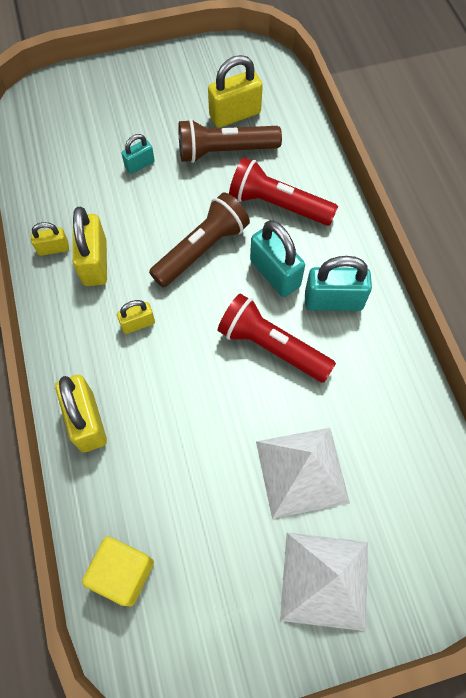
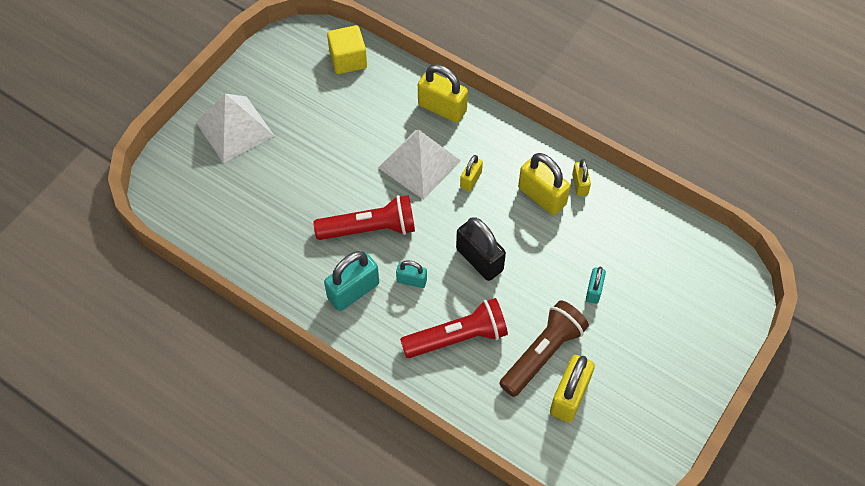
camera: 140 degrees right, 5 degrees down
(53, 248) = (580, 184): yellow padlock -> yellow padlock turned 45 degrees counterclockwise
(202, 249) = (479, 259): brown flashlight -> black padlock
(275, 273) = (411, 280): turquoise padlock -> turquoise padlock, size x0.56
(301, 471) = (290, 171): white pyramid -> white pyramid (419, 164)

